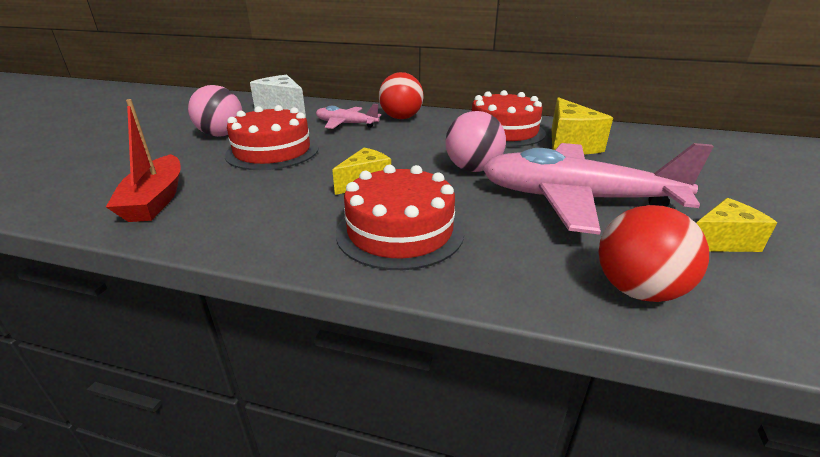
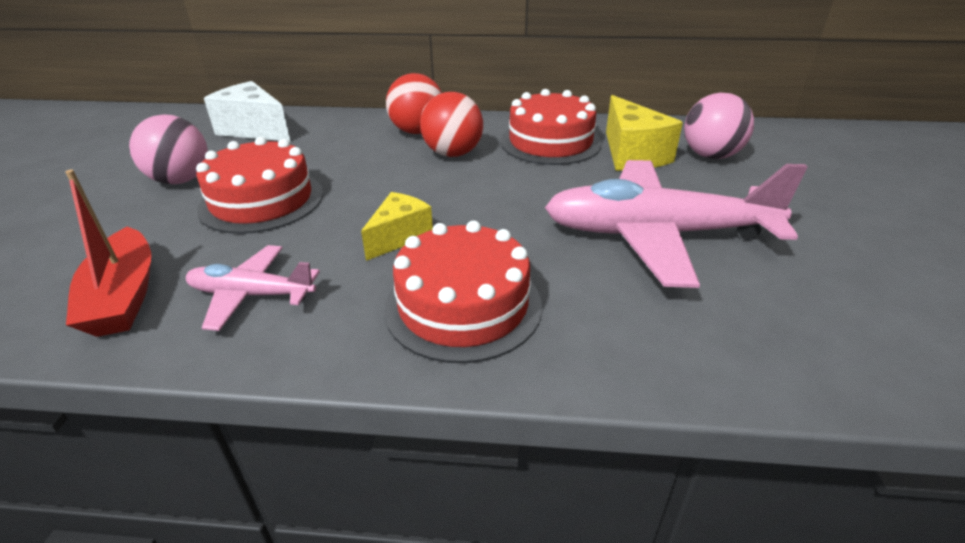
camera: 10 degrees left, 5 degrees up
(346, 124) = (347, 147): pink plane -> pink plane (251, 295)
(473, 169) = (527, 203): pink ball -> pink ball (710, 156)
(637, 290) = (748, 351): red ball -> red ball (453, 154)
(721, 242) = (821, 274): yellow cheese -> none

